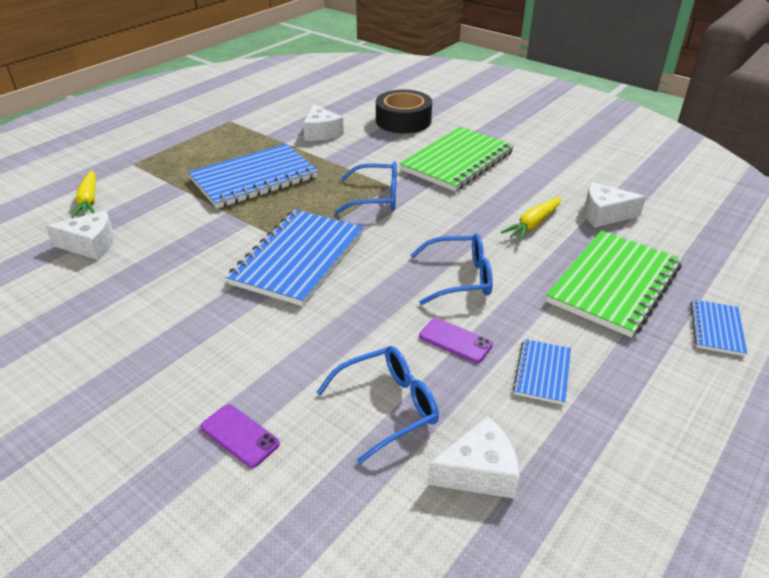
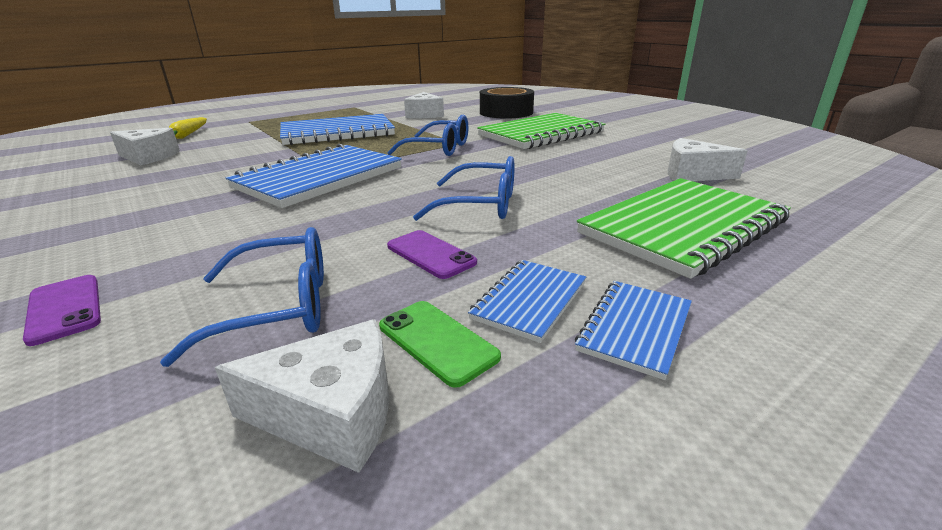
camera: 15 degrees right, 10 degrees down
(505, 414) = (437, 341): none -> green phone
(533, 224) = (598, 175): yellow carrot -> none
(716, 329) = (842, 286): blue notebook -> blue notebook (635, 328)

